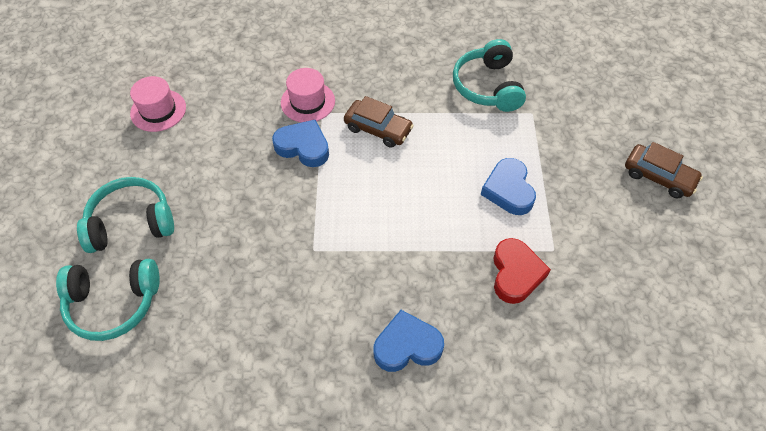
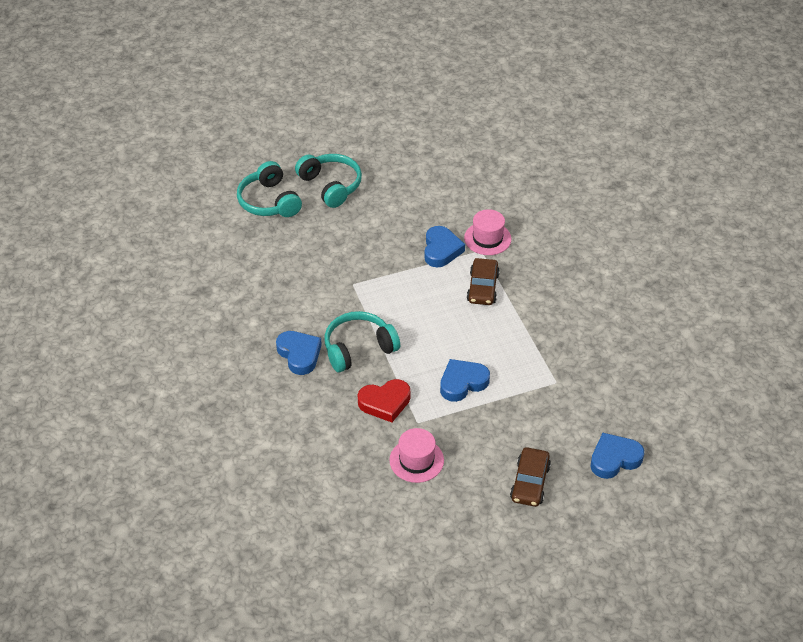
camera: 70 degrees right, 10 degrees down
(158, 110) = (432, 161): pink hat -> pink hat (416, 460)
(487, 86) = (570, 346): turquoise headphones -> turquoise headphones (358, 348)
(640, 102) = (614, 459): none -> blue heart

